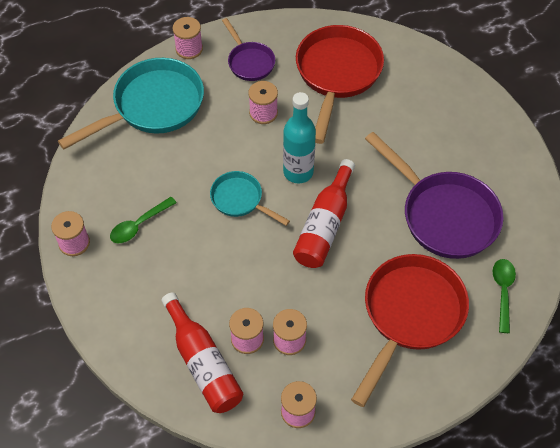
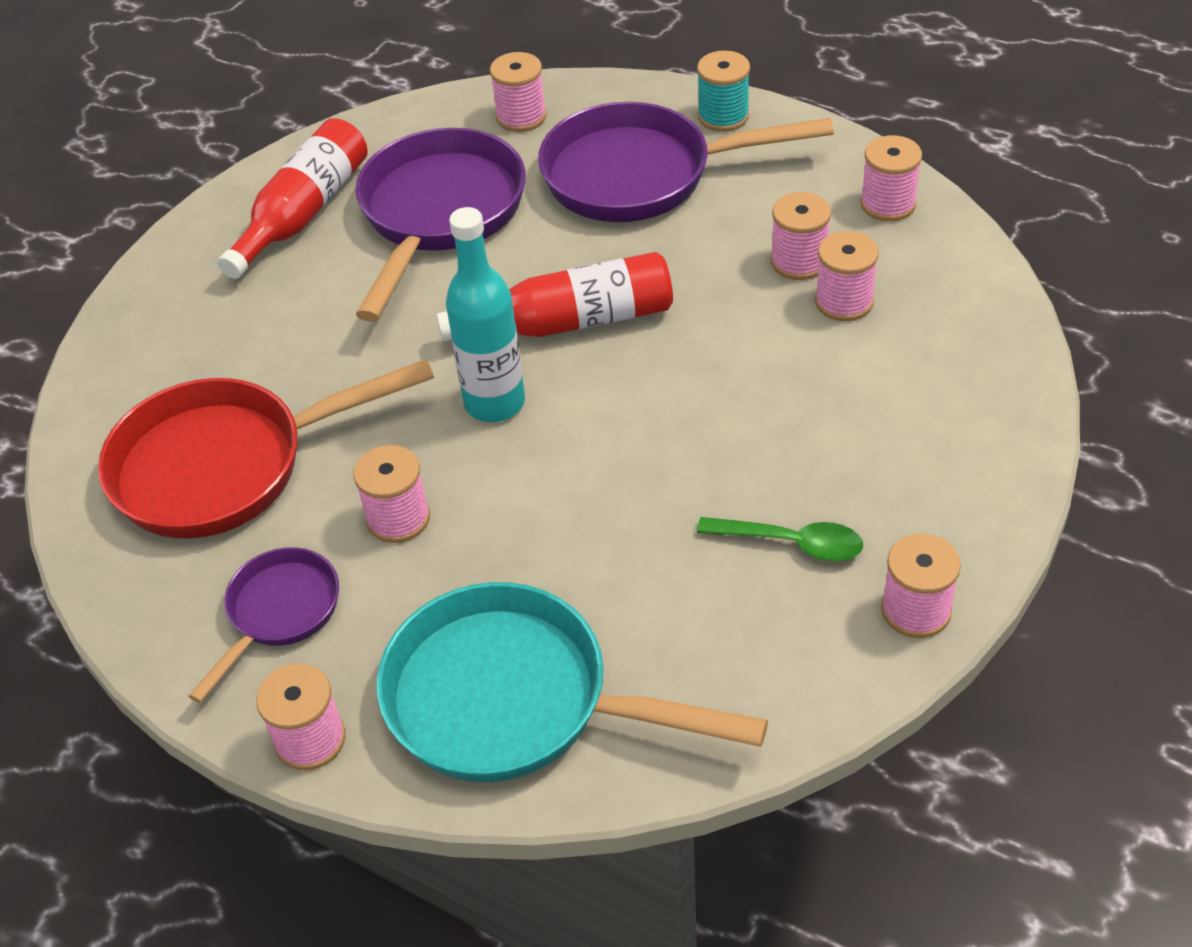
camera: 120 degrees left, 10 degrees down
(203, 363) = (929, 324): red bottle -> red bottle (303, 213)
(240, 200) = (615, 443): turquoise pan -> none
(410, 315) = (640, 175): red pan -> purple pan
(432, 387) = (723, 116): none -> turquoise spool
(502, 291) = (521, 117): green spoon -> pink spool

